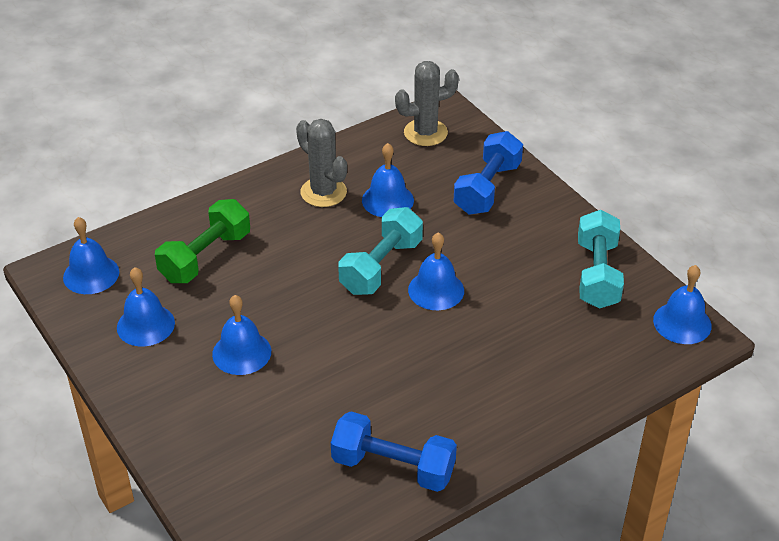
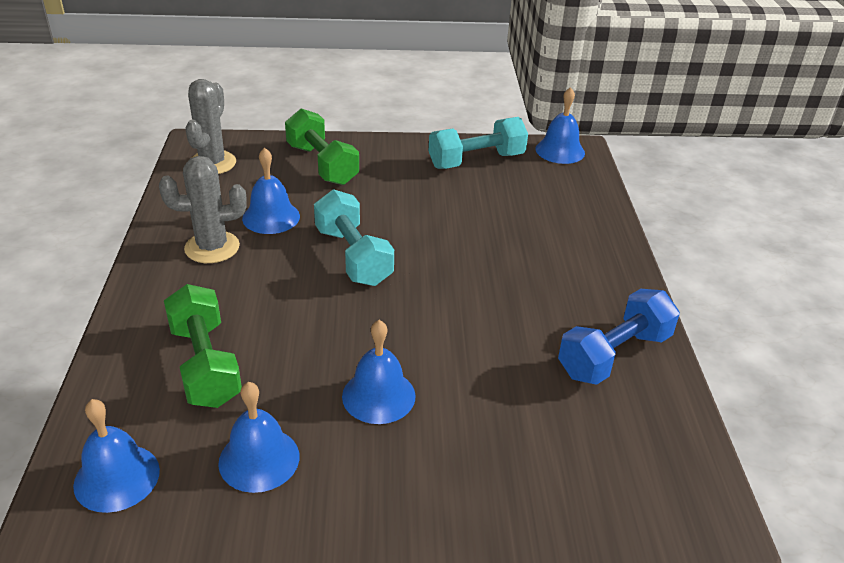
camera: 60 degrees left, 5 degrees down
(436, 290) = (415, 240): blue bell -> none
(487, 188) = (322, 164): blue dumbbell -> green dumbbell
(597, 274) = (476, 161): turquoise dumbbell -> turquoise dumbbell turned 60 degrees counterclockwise

